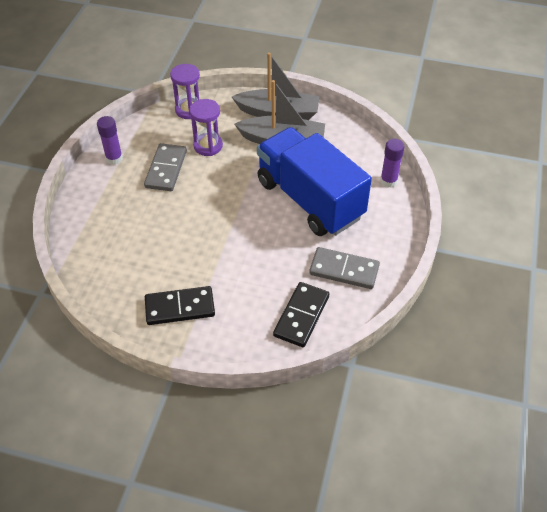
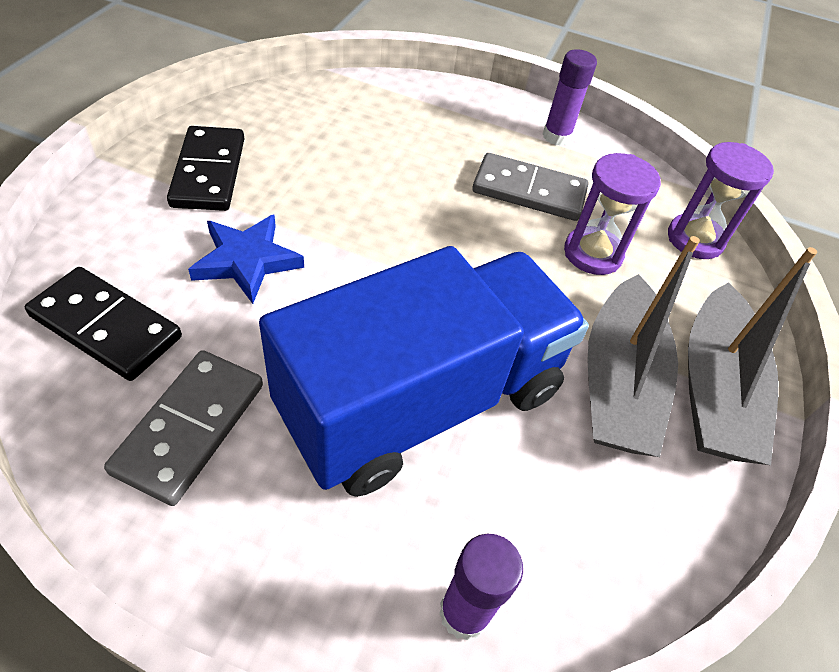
camera: 90 degrees right, 0 degrees up
(245, 274) = (247, 261): none -> blue star

